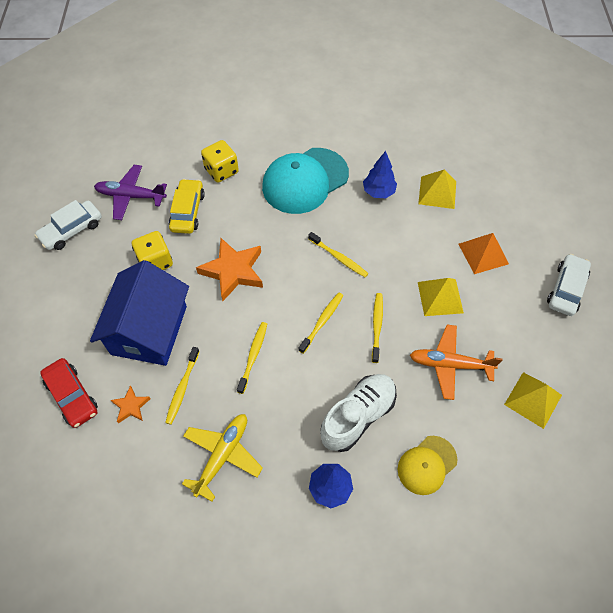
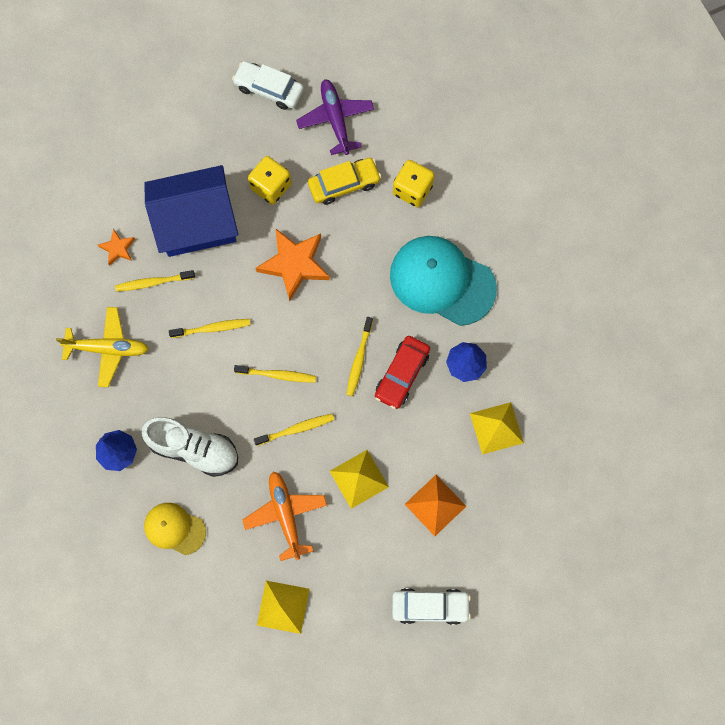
camera: 65 degrees right, 15 degrees up
(72, 396) = (105, 194): red car -> red car (402, 374)

